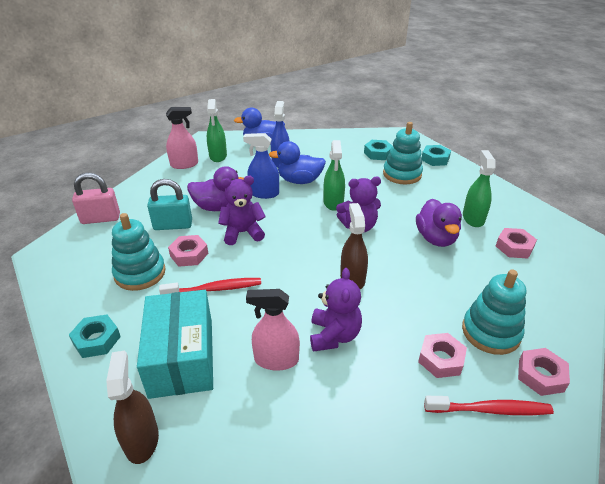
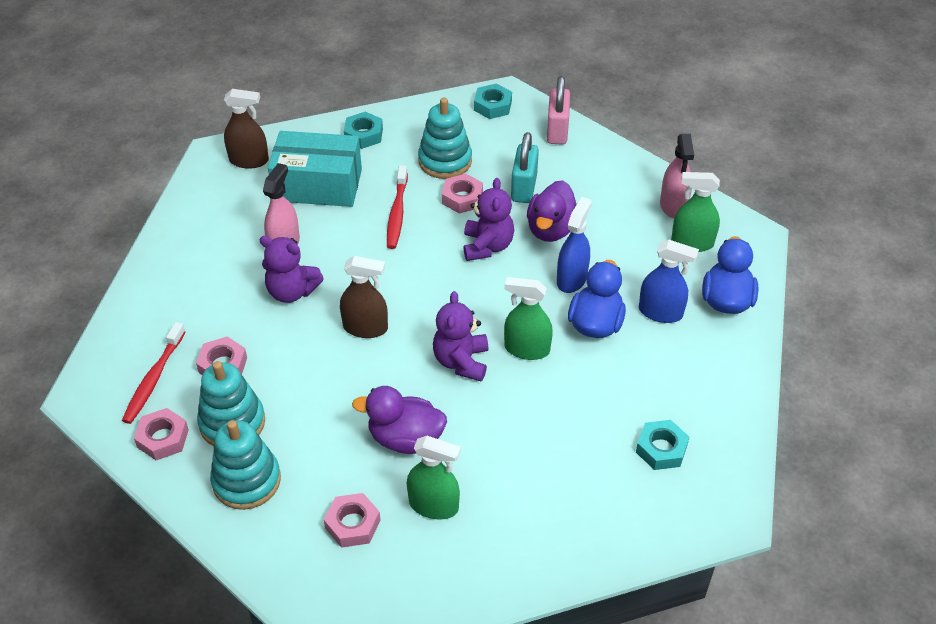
camera: 105 degrees right, 10 degrees up
(402, 174) = (583, 460): turquoise stacking toy -> turquoise stacking toy (246, 481)
(435, 159) = (623, 531): turquoise nut -> turquoise nut (492, 106)

